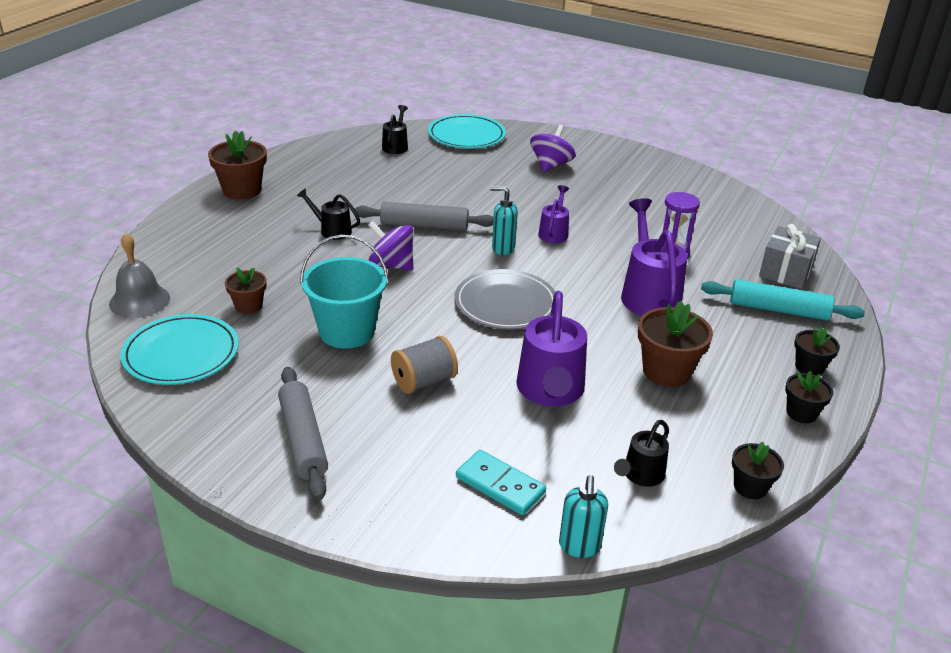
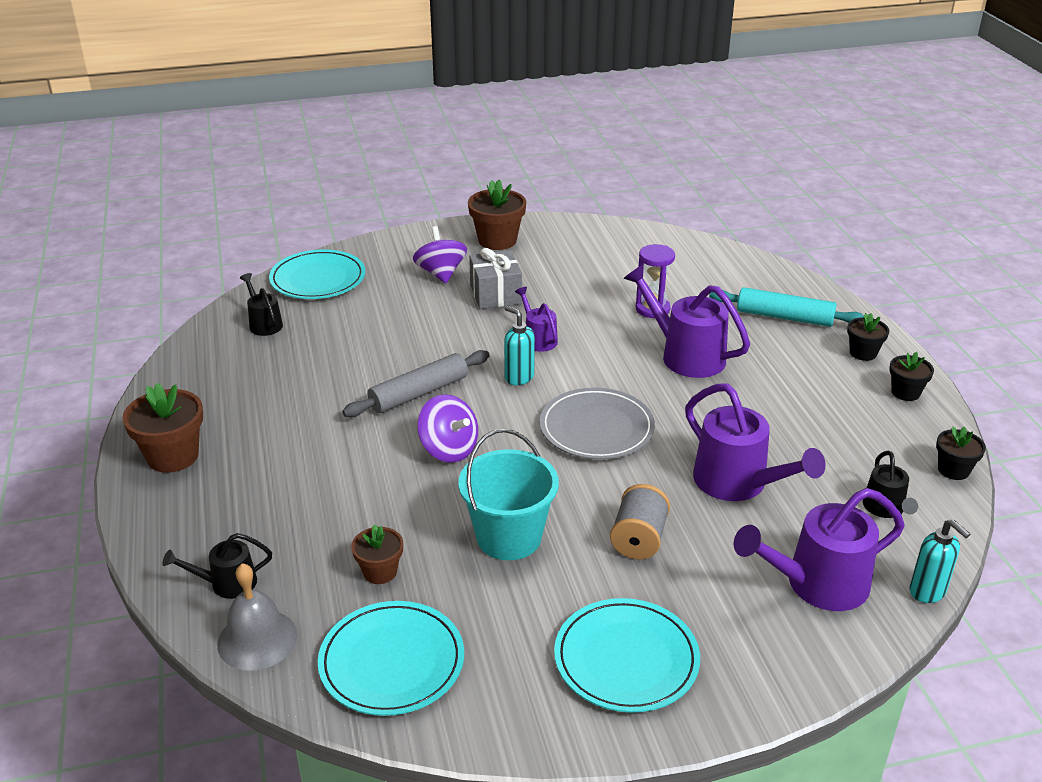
camera: 40 degrees left, 0 degrees up
(303, 439) = (626, 659): grey rolling pin -> turquoise plate
(331, 230) = (338, 447): black watering can -> black watering can (226, 584)
(391, 265) = (449, 449): purple spinning top -> purple spinning top turned 120 degrees counterclockwise
(500, 485) = (816, 585): turquoise domino -> purple watering can
(502, 248) = (519, 377): turquoise soap dispenser -> turquoise soap dispenser turned 75 degrees clockwise
(666, 371) = (787, 414): brown flower pot -> brown flower pot (497, 240)
(778, 310) = (784, 317): turquoise rolling pin -> turquoise rolling pin turned 45 degrees clockwise
(785, 272) = (746, 281): grey gift -> grey gift (495, 294)

